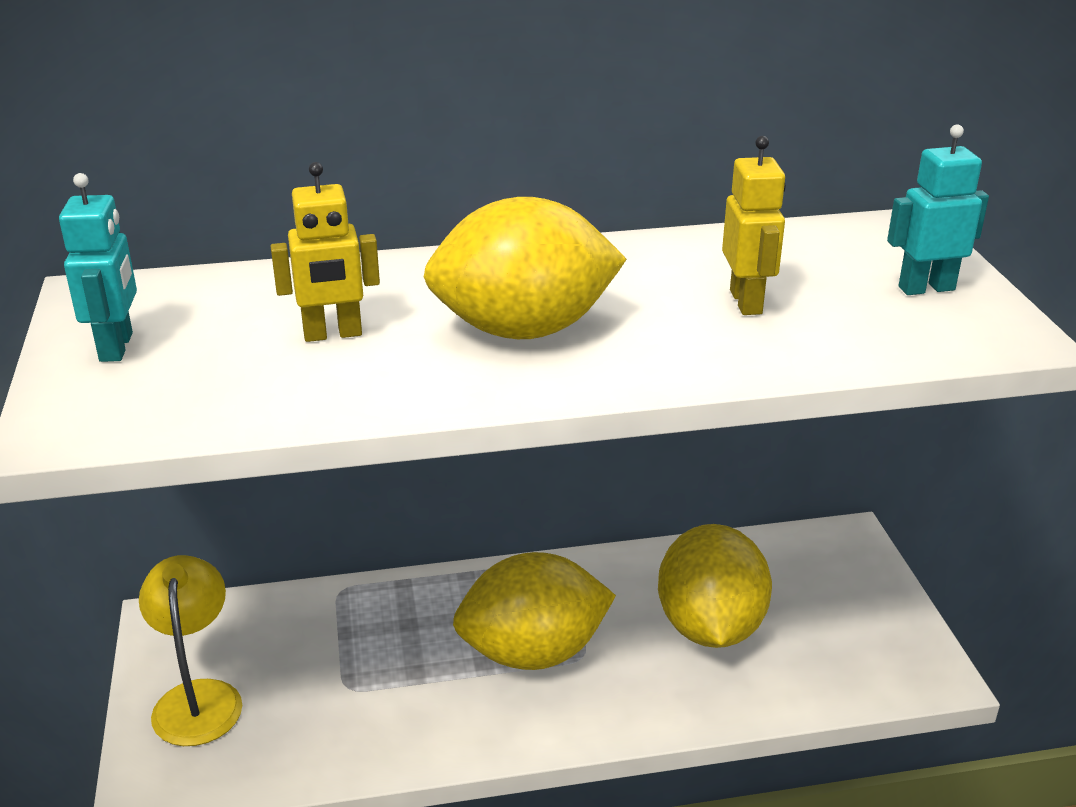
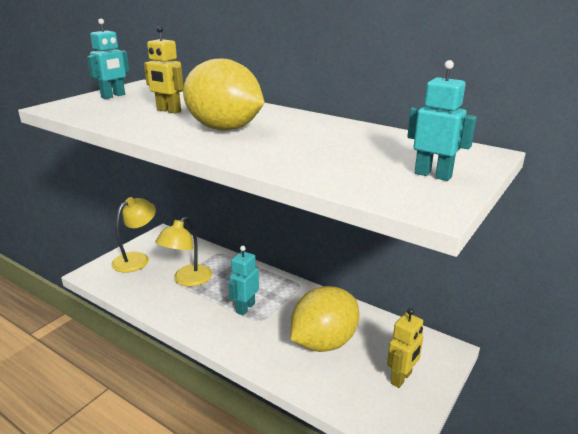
camera: 45 degrees right, 5 degrees down
(366, 672) = (187, 280): none -> yellow lamp
(533, 653) = (245, 308): yellow lemon -> turquoise robot
(746, 302) = (329, 150): yellow robot -> yellow robot (401, 378)

